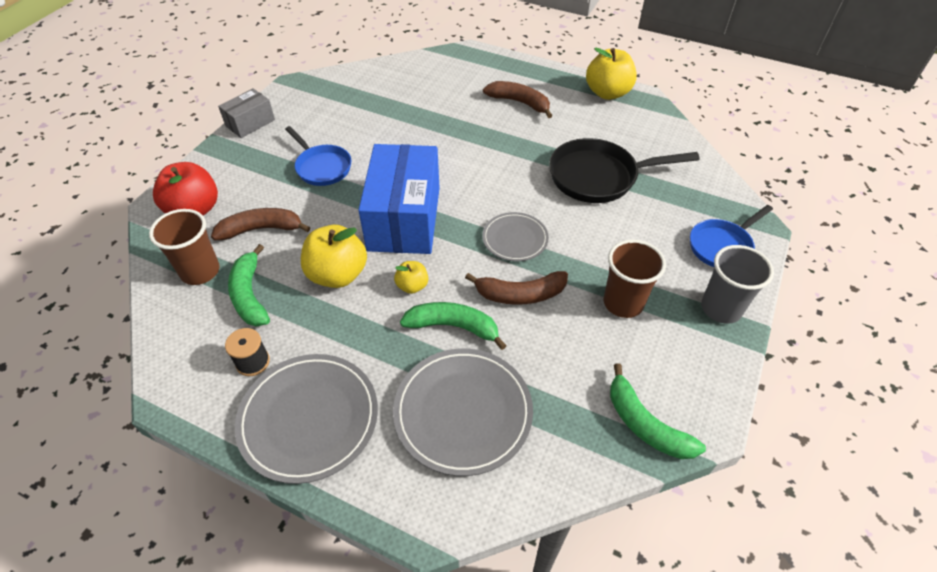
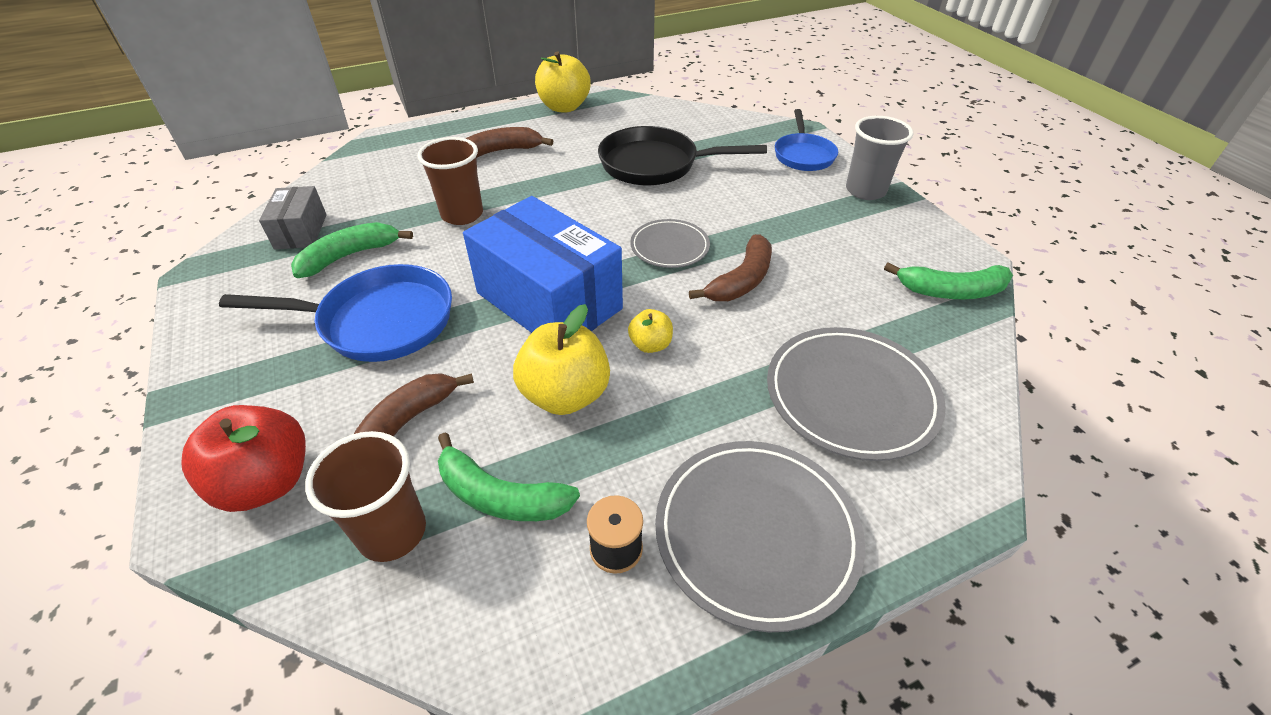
camera: 50 degrees left, 5 degrees down
(250, 123) = (198, 344): grey box -> grey box (301, 231)
(322, 167) = (379, 321): blue pan -> blue pan, size x1.54
(453, 326) = (736, 344): green banana -> green banana (350, 256)
(598, 177) = (655, 164): black pan -> black pan turned 60 degrees clockwise
(623, 303) = (812, 231): brown cup -> brown cup (462, 214)

